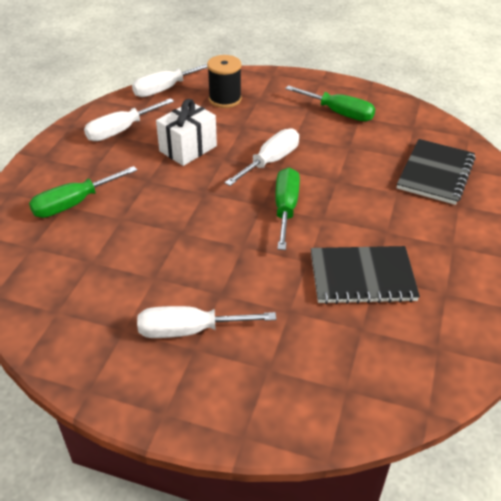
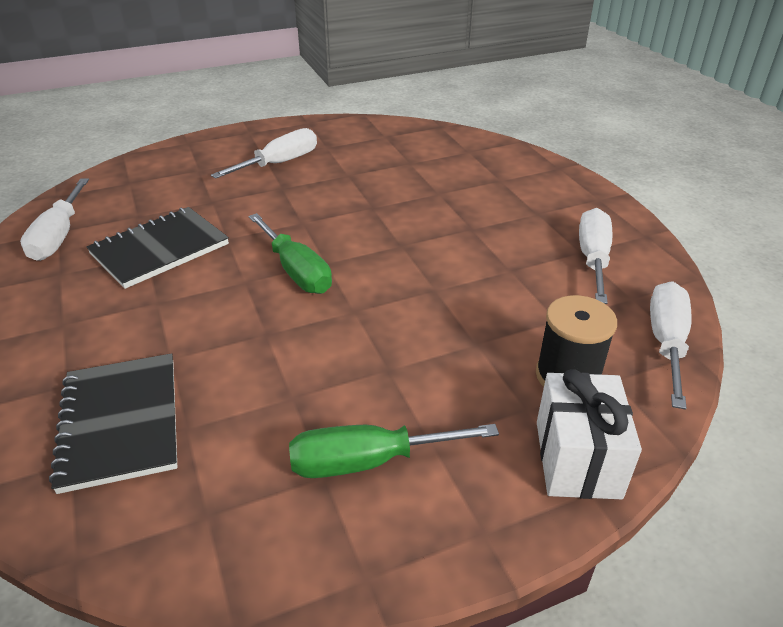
camera: 140 degrees right, 5 degrees down
(74, 203) = (496, 184): green screwdriver -> none
(188, 148) = (490, 278): white gift -> white gift (577, 459)
(270, 161) = (375, 314): white screwdriver -> white screwdriver (59, 236)

